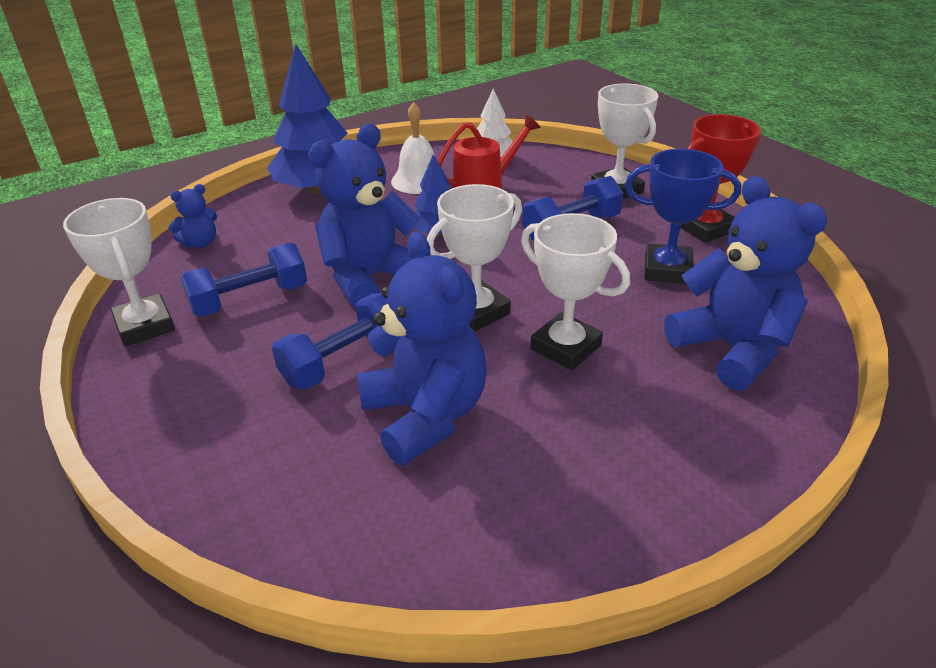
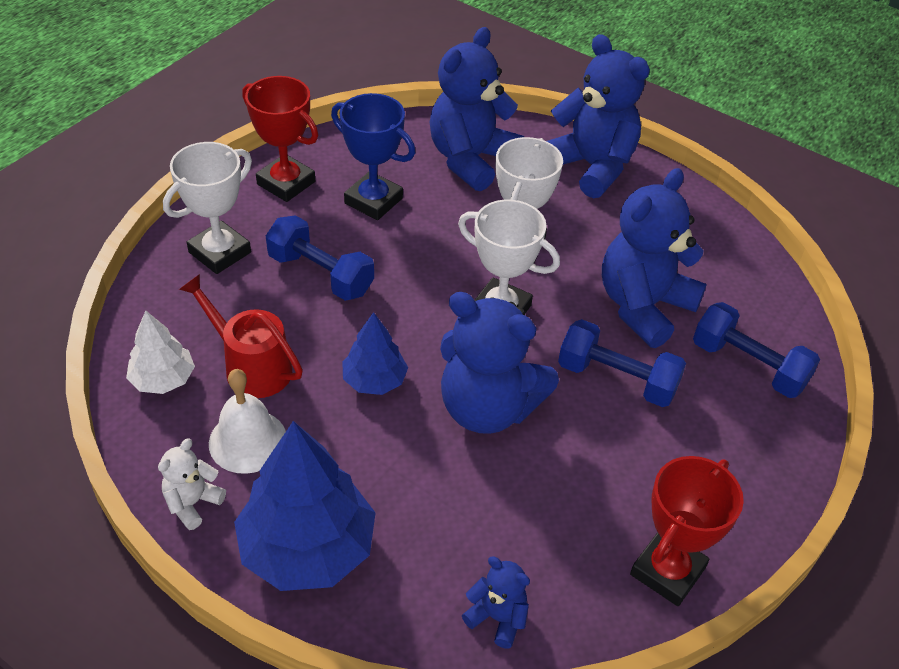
camera: 115 degrees left, 10 degrees up
(145, 326) = (667, 571): white trophy -> red trophy
(250, 299) = (575, 497): blue dumbbell -> blue dumbbell (748, 365)
(385, 160) = (192, 503): none -> white teddy bear
(667, 270) = (373, 201): blue trophy -> blue trophy turned 45 degrees counterclockwise
(705, 457) = (591, 166): none -> blue teddy bear

